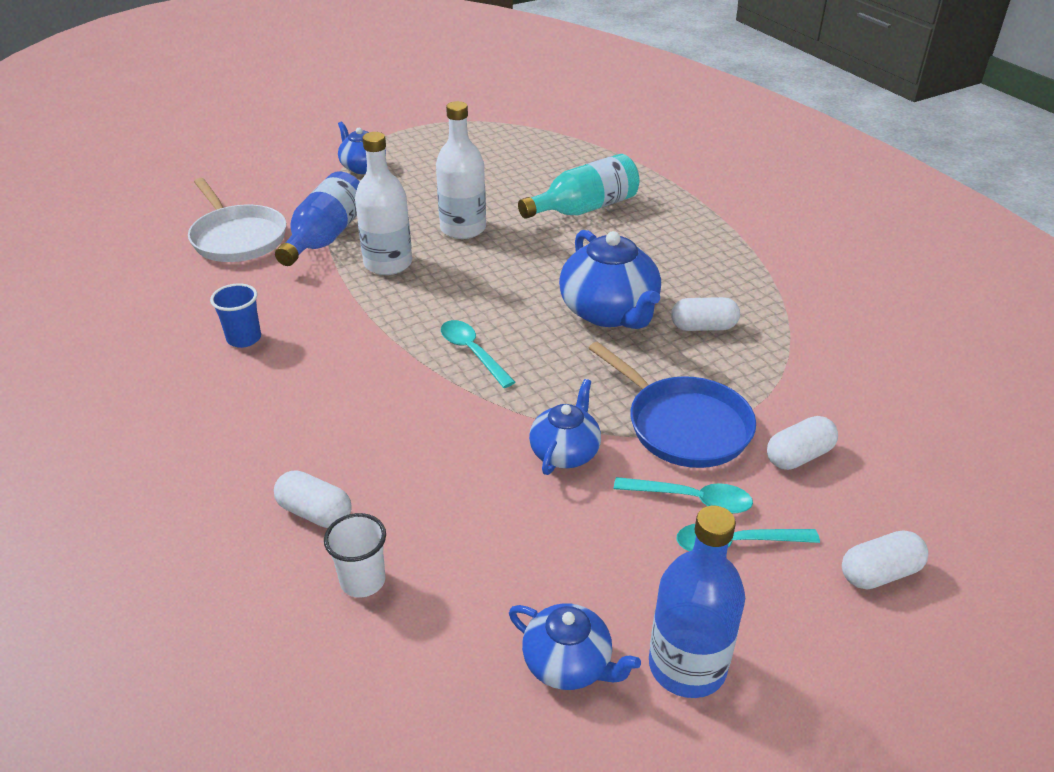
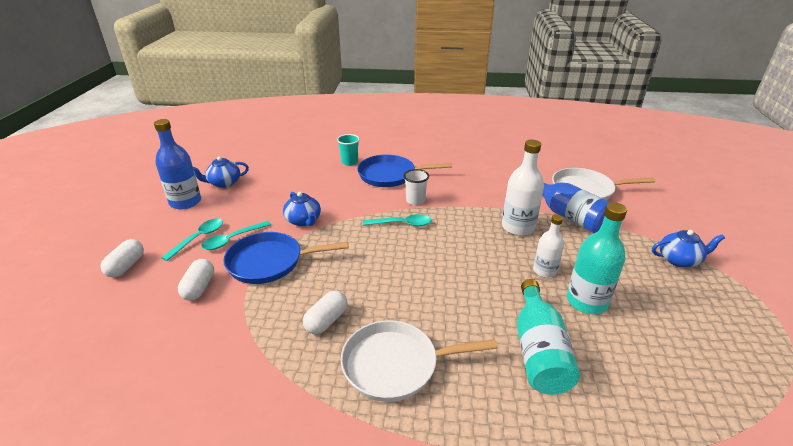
camera: 125 degrees right, 5 degrees down
(244, 338) = (478, 172): blue cup -> none
(315, 513) = (349, 162): white capsule -> turquoise cup
(331, 430) = (390, 175): none -> blue pan
(363, 581) = (308, 162): white cup -> white cup (415, 200)
(463, 229) = (544, 271): white bottle -> white bottle, size x0.62
(488, 200) = (586, 301): none -> turquoise bottle
(609, 312) = (386, 287): blue teapot -> none
(694, 267) = (395, 365): none -> white pan

